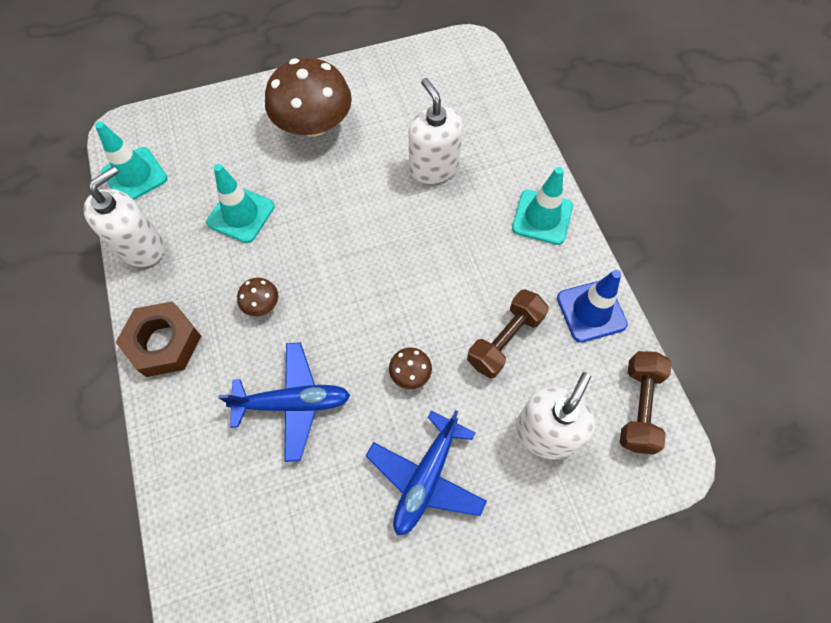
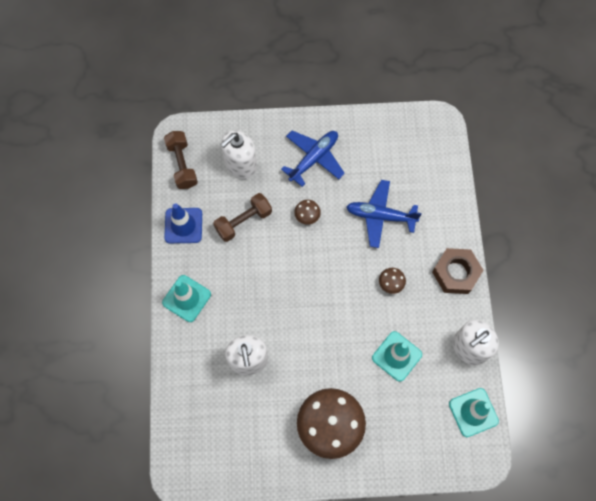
camera: 165 degrees left, 5 degrees up
(638, 407) = (182, 165): brown dumbbell -> brown dumbbell turned 45 degrees counterclockwise

